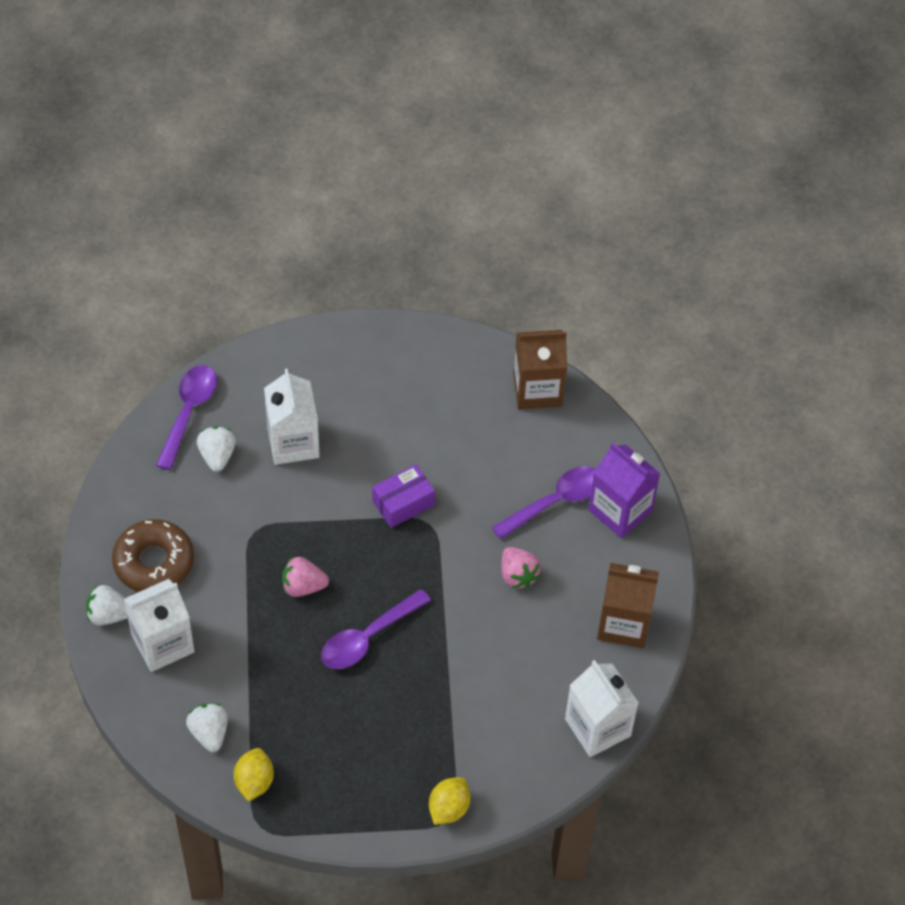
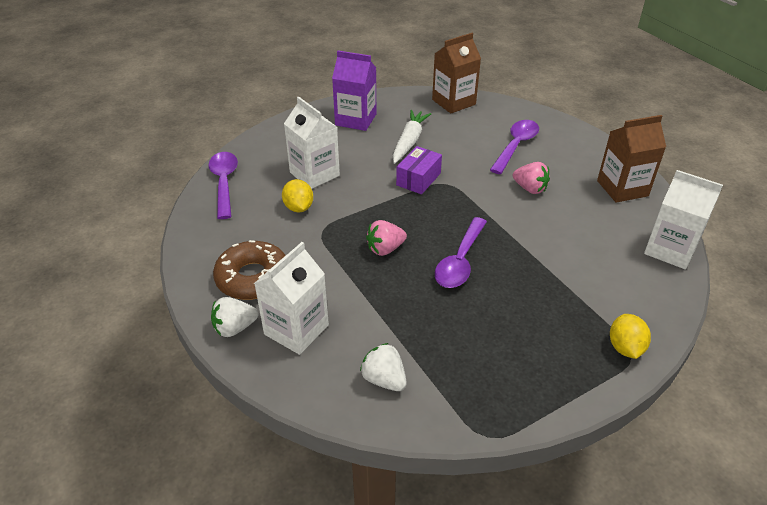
camera: 25 degrees left, 15 degrees down
(217, 456) = (262, 199): white strawberry -> none
(254, 782) = (452, 401): yellow lemon -> yellow lemon (298, 208)
(433, 437) = (409, 142): none -> white carrot
(620, 510) = (559, 137): purple carton -> purple carton (355, 119)

